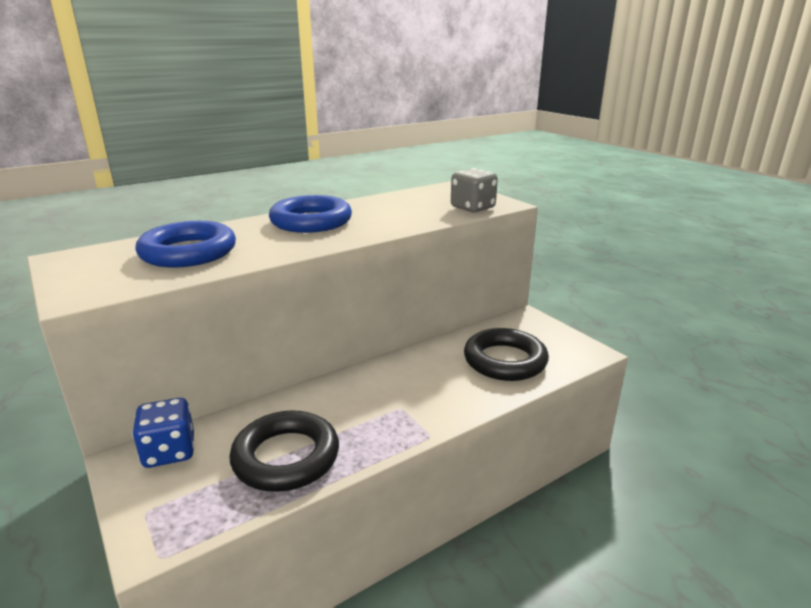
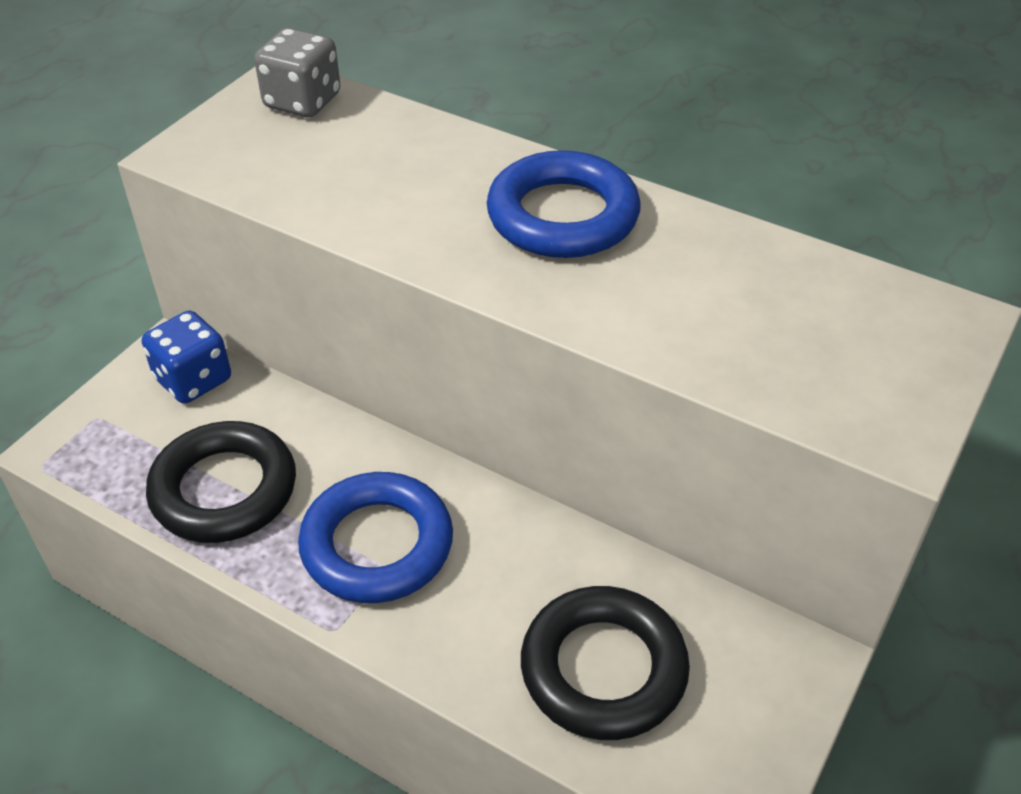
camera: 65 degrees right, 20 degrees up
(188, 252) = (354, 162): blue ring -> blue ring (377, 545)
(472, 208) = (816, 393): grey dice -> grey dice (302, 101)

